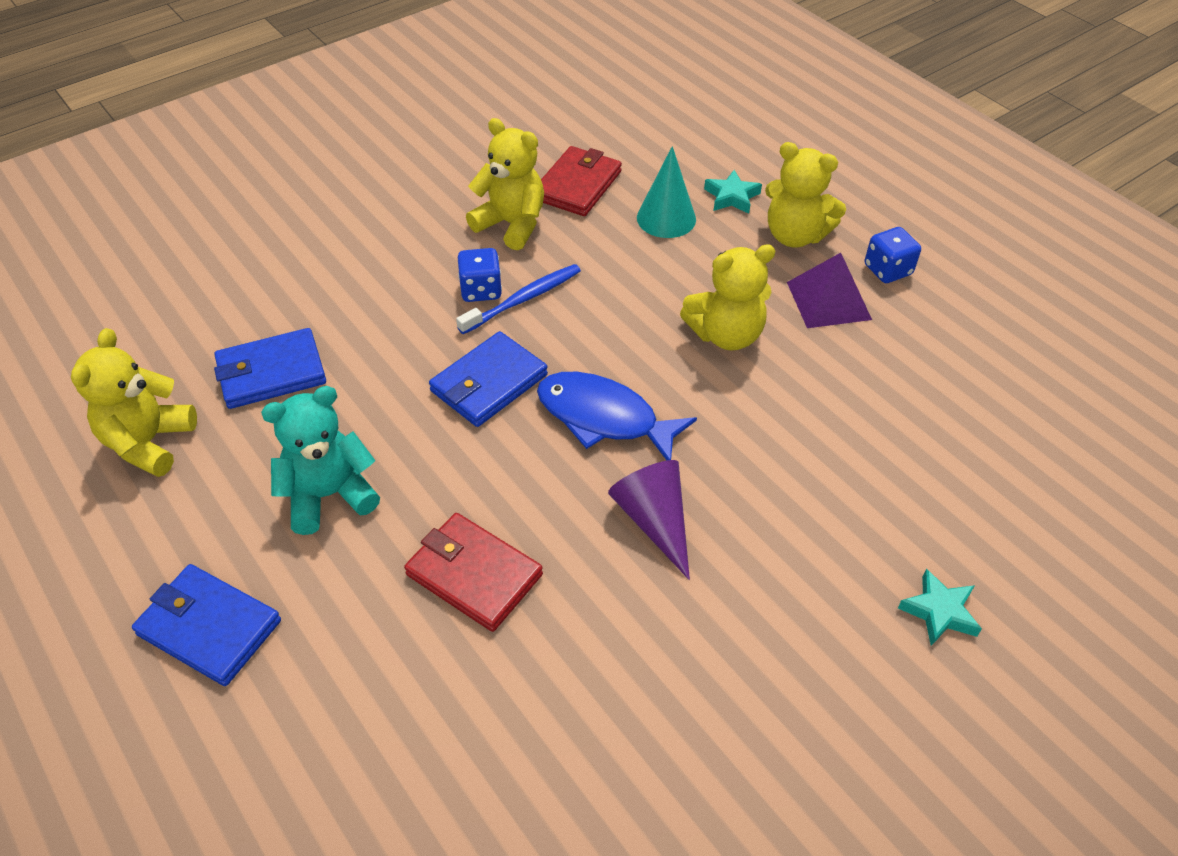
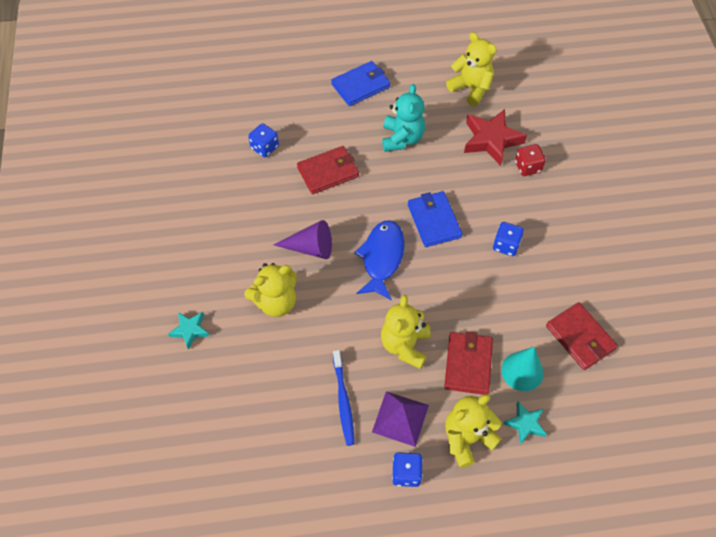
camera: 120 degrees right, 10 degrees up
(271, 373) = (491, 140): blue wallet -> red star
(310, 312) = (527, 167): none -> red dice
(475, 723) = (264, 147): none -> blue dice
(511, 224) = (557, 284): yellow teddy bear -> yellow teddy bear (276, 302)
(523, 299) = (487, 261): blue toothbrush -> blue toothbrush (343, 401)
(604, 418) = (382, 258): blue fish -> blue fish turned 45 degrees counterclockwise
(699, 266) = (468, 364): none -> red wallet

